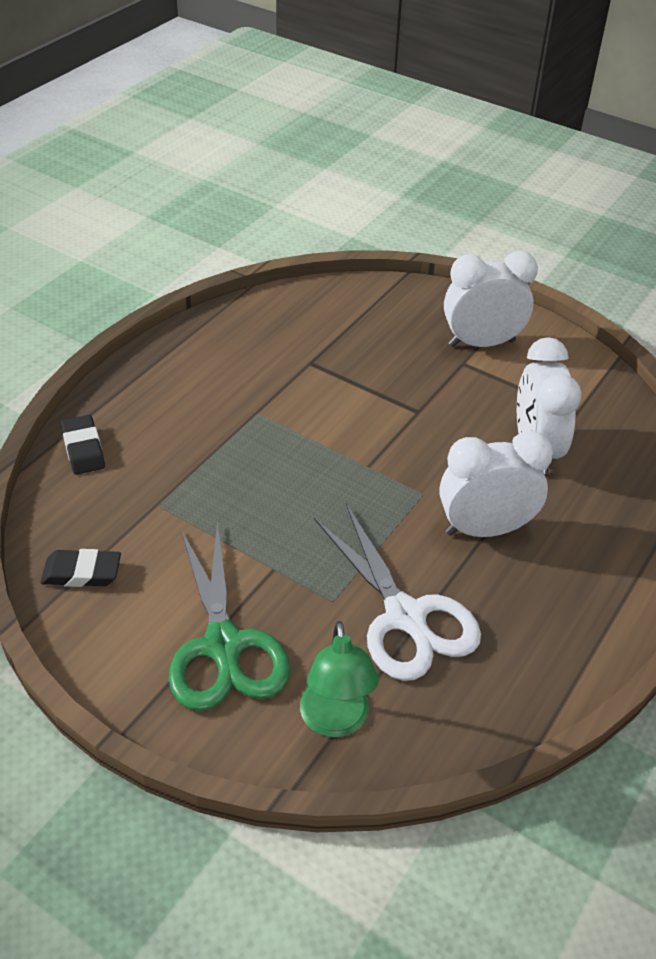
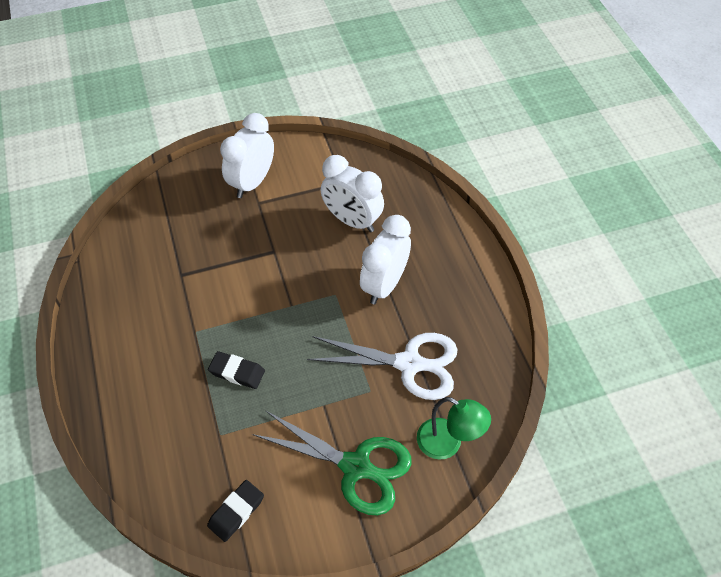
camera: 50 degrees left, 10 degrees up
(83, 448) = (130, 449): black eraser -> black eraser (237, 372)

